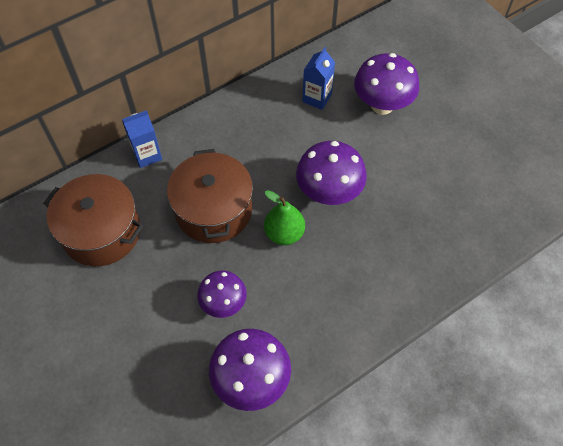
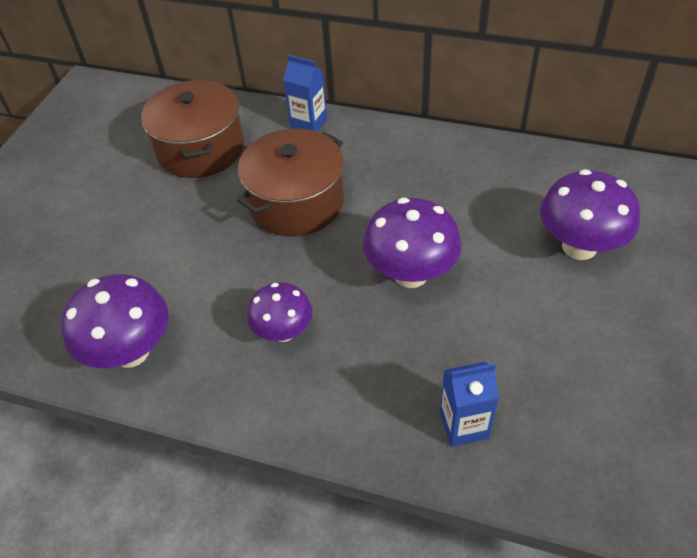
camera: 55 degrees right, 10 degrees down
(223, 303) = (199, 276): purple mushroom -> purple mushroom (283, 332)
(284, 233) = (323, 270): green pear -> none
(317, 98) = (517, 190): blue carton -> blue carton (464, 425)

